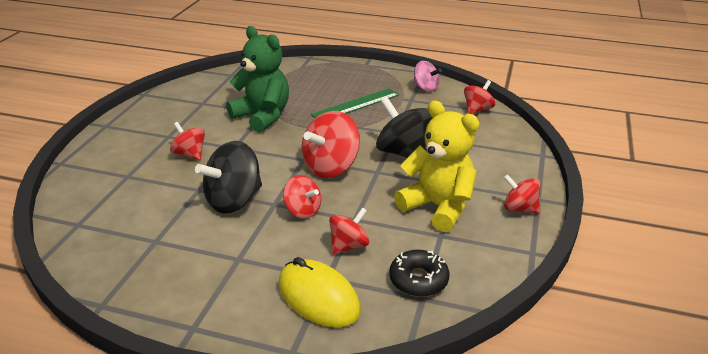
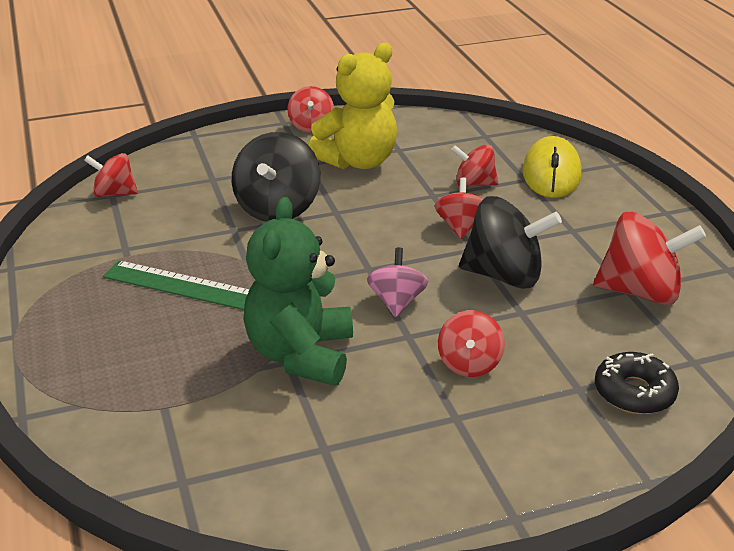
camera: 125 degrees left, 0 degrees up
(331, 167) = (362, 242): red spinning top -> red spinning top (640, 292)
(418, 279) = (468, 142): black donut -> black donut (634, 392)
(425, 88) = (74, 248): pink spinning top -> pink spinning top (397, 302)
(438, 207) = (358, 161): yellow teddy bear -> yellow teddy bear turned 135 degrees counterclockwise

